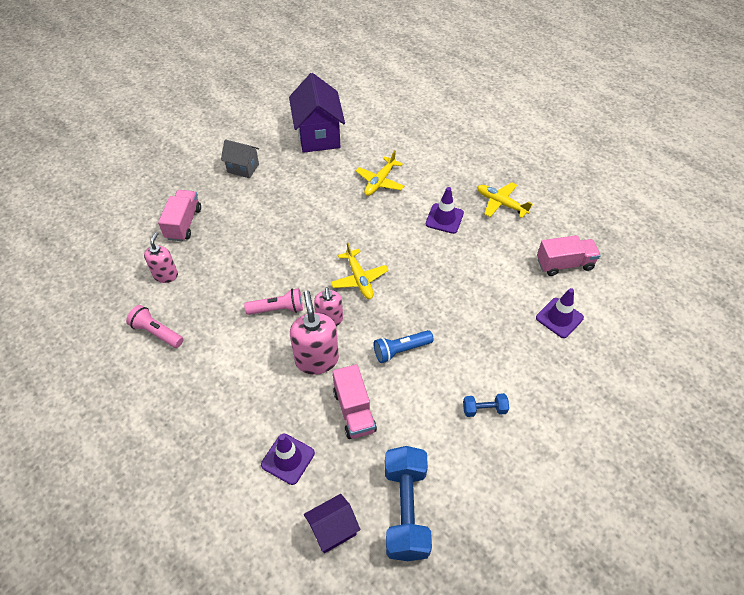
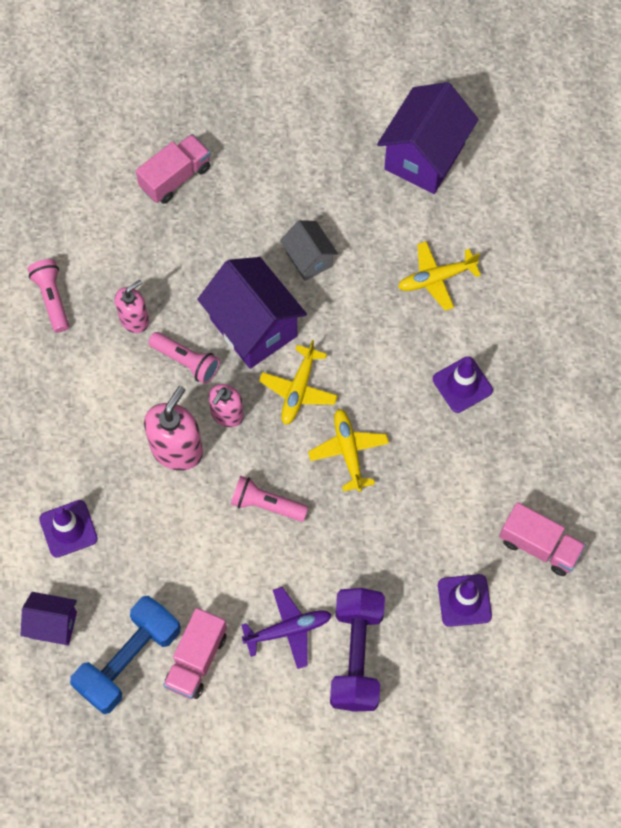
camera: 40 degrees right, 15 degrees up
(165, 275) = (109, 233): pink soap dispenser -> pink soap dispenser (134, 319)
(243, 168) = (297, 144): grey house -> grey house (309, 259)
(302, 266) = (253, 327): none -> purple house
(354, 411) = (166, 531): pink truck -> pink truck (196, 659)
(401, 350) = (266, 504): blue flashlight -> pink flashlight
(484, 409) = (288, 630): blue dumbbell -> purple plane
(501, 203) = (548, 415): yellow plane -> yellow plane (348, 452)
(536, 392) = (356, 655): none -> purple dumbbell

